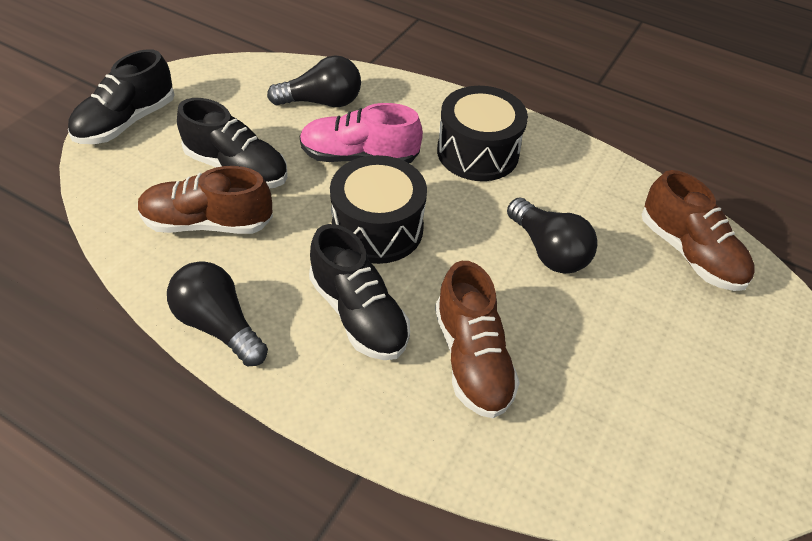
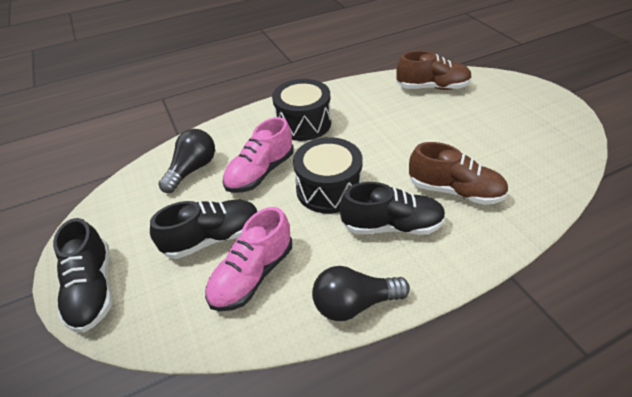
camera: 50 degrees left, 5 degrees down
(208, 223) = (252, 274): brown shoe -> pink shoe
(548, 250) = (397, 130): black light bulb -> none

